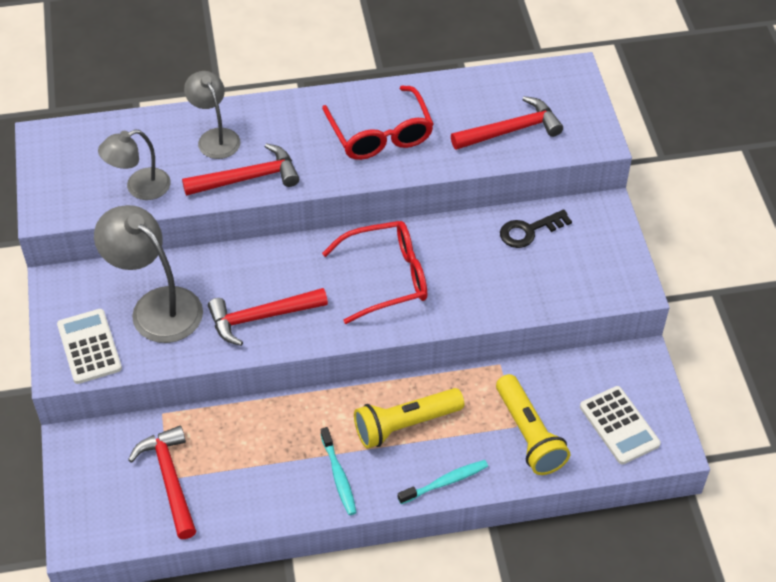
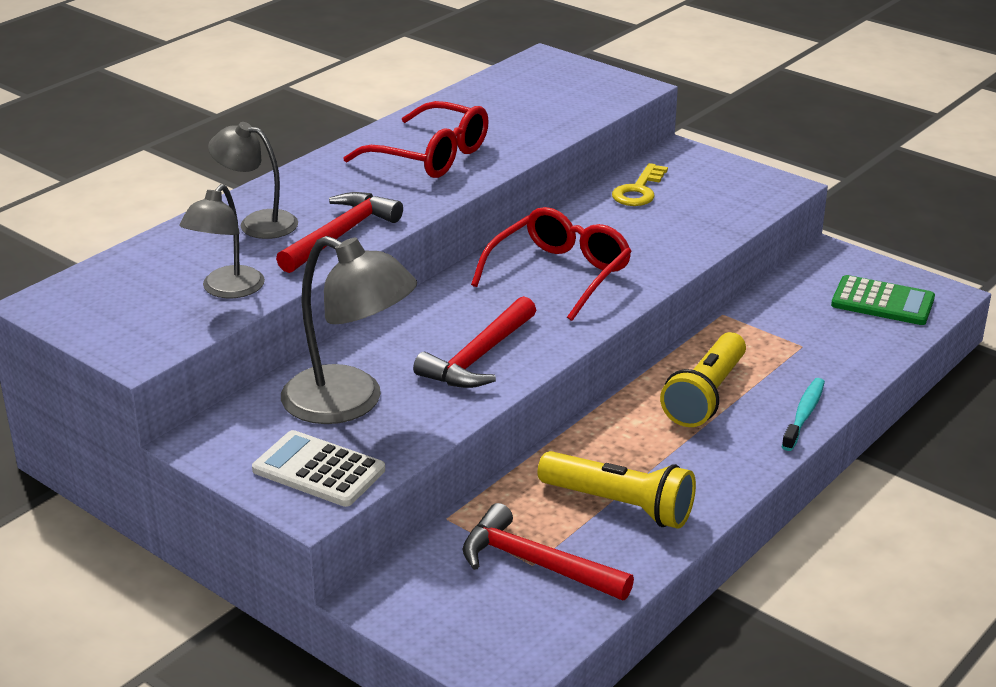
camera: 40 degrees left, 20 degrees down
(156, 306) = (349, 403): grey lamp -> grey lamp turned 150 degrees counterclockwise
(338, 475) = (701, 464): turquoise toothbrush -> none
(511, 130) = (549, 108): red hammer -> none
(529, 231) = (639, 190): black key -> yellow key
(529, 435) = (822, 345): yellow flashlight -> yellow flashlight (620, 505)
(619, 425) = (882, 302): white calculator -> green calculator

